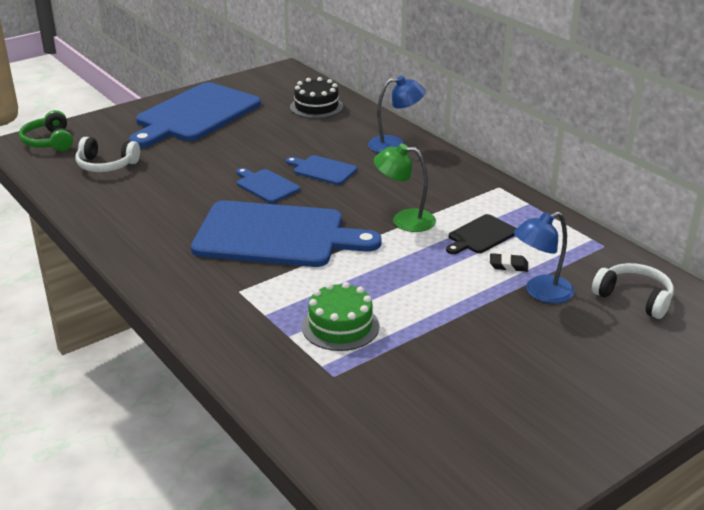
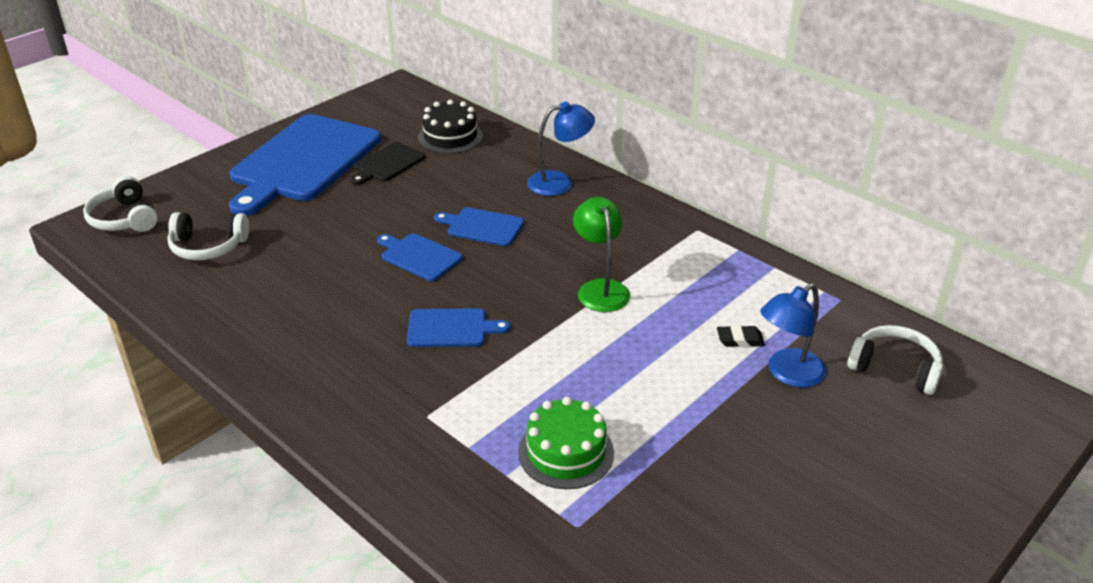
camera: 10 degrees left, 5 degrees up
(49, 142) = (124, 219): green headphones -> white headphones
(276, 235) = (451, 328): blue cutting board -> blue cutting board, size x0.45
(404, 220) = (600, 288): green lamp -> green lamp turned 75 degrees clockwise
(480, 235) = (696, 301): black cutting board -> black cutting board (388, 163)

